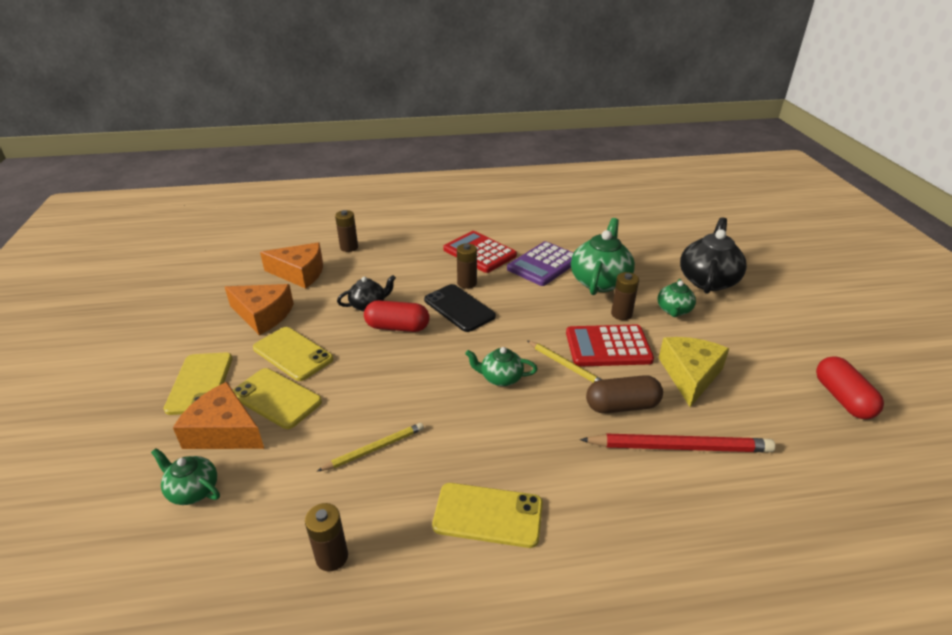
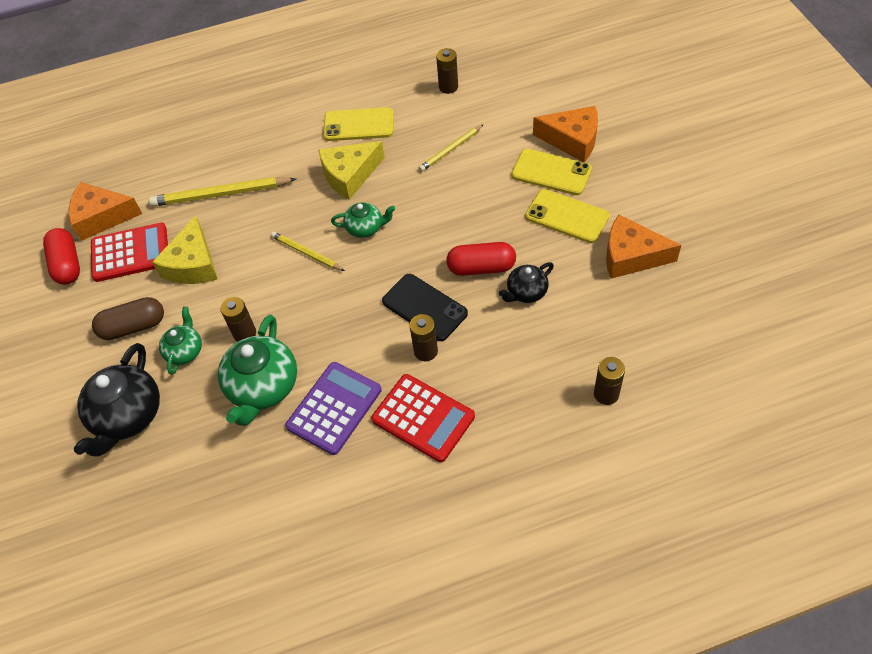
camera: 175 degrees right, 20 degrees up
(193, 490) = (561, 101): green teapot -> none
(200, 383) = (626, 172): yellow phone -> none
(300, 273) = (637, 329): orange cheese -> orange cheese (101, 217)
(510, 440) = (349, 175): none -> yellow cheese
(608, 347) = (264, 283): red calculator -> red calculator (130, 253)
(622, 406) = (260, 221): brown capsule -> brown capsule (133, 327)
(679, 447) = (221, 194): red pencil -> yellow pencil

